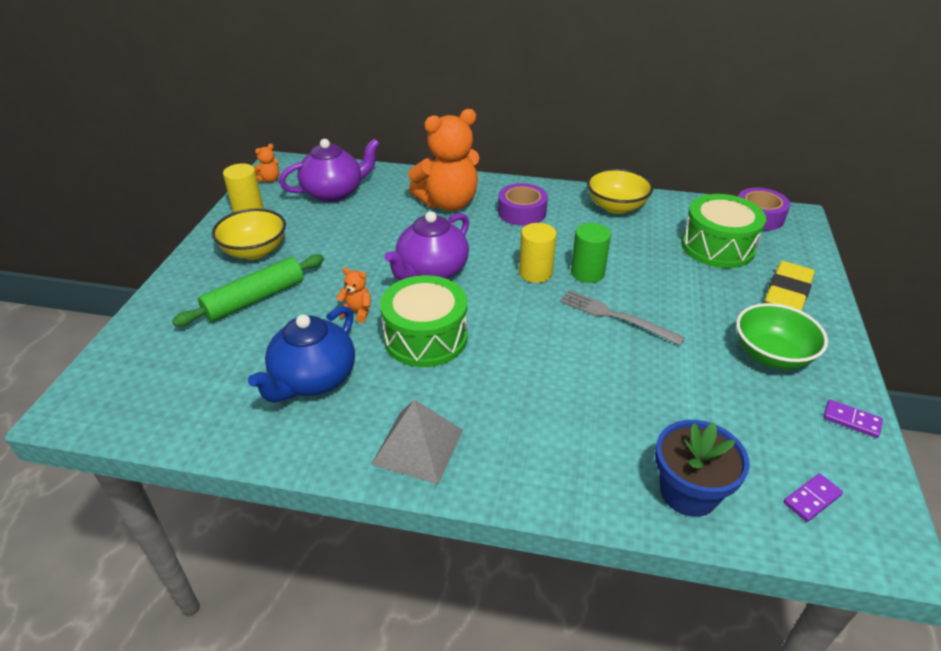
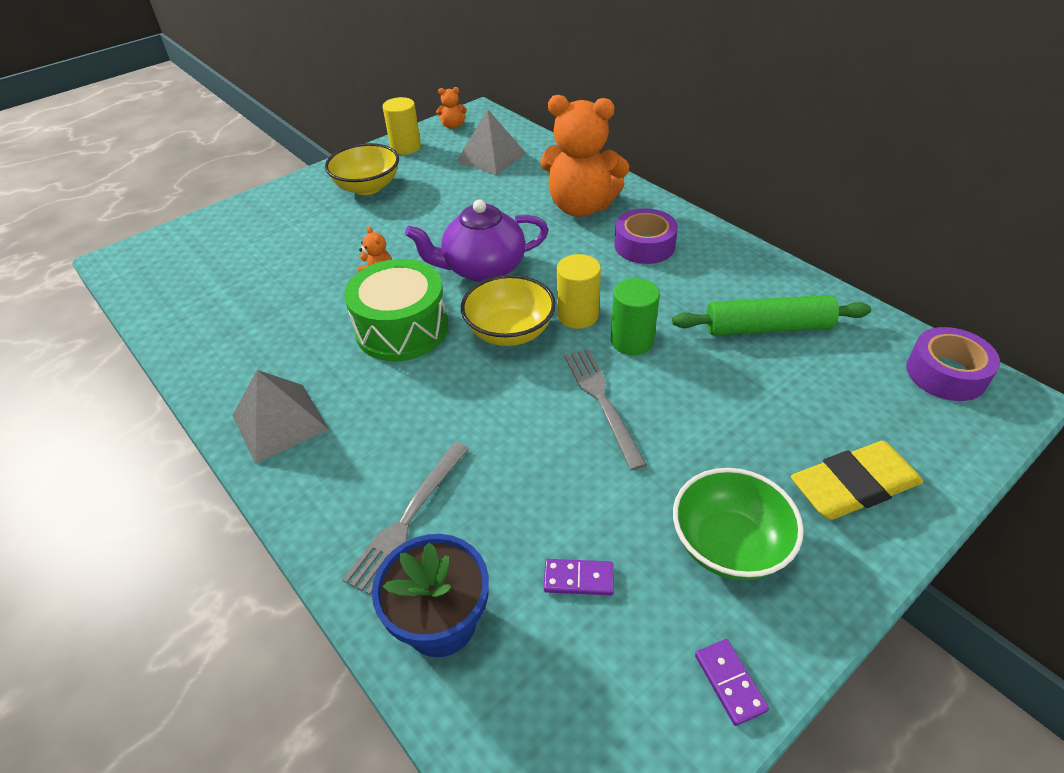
camera: 40 degrees right, 5 degrees up
(255, 299) = (320, 229): green rolling pin -> green rolling pin (767, 327)
(313, 379) = (278, 320): blue teapot -> none
(334, 192) = (491, 157): purple teapot -> grey pyramid
(591, 449) = (409, 517): none -> grey fork
(616, 207) = (761, 282): yellow bowl -> yellow bowl (510, 332)
(717, 247) = (832, 384): green drum -> none
(811, 499) = (557, 727): purple domino -> purple domino (578, 578)

